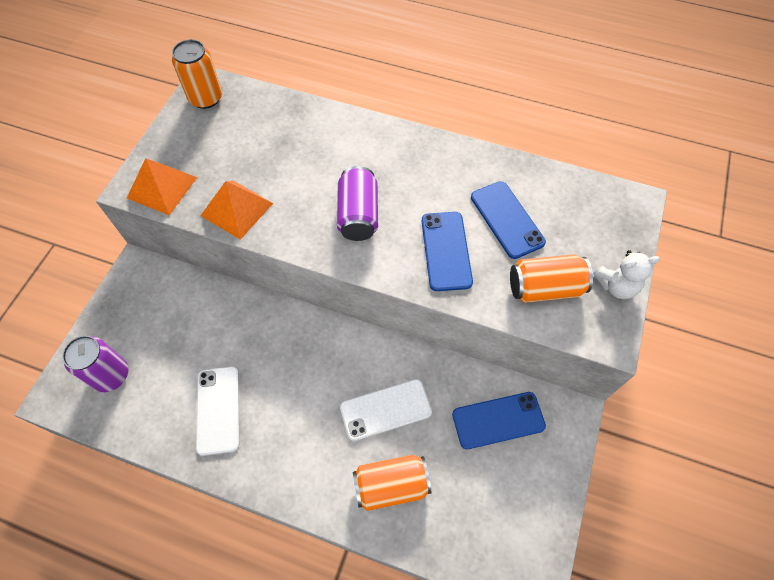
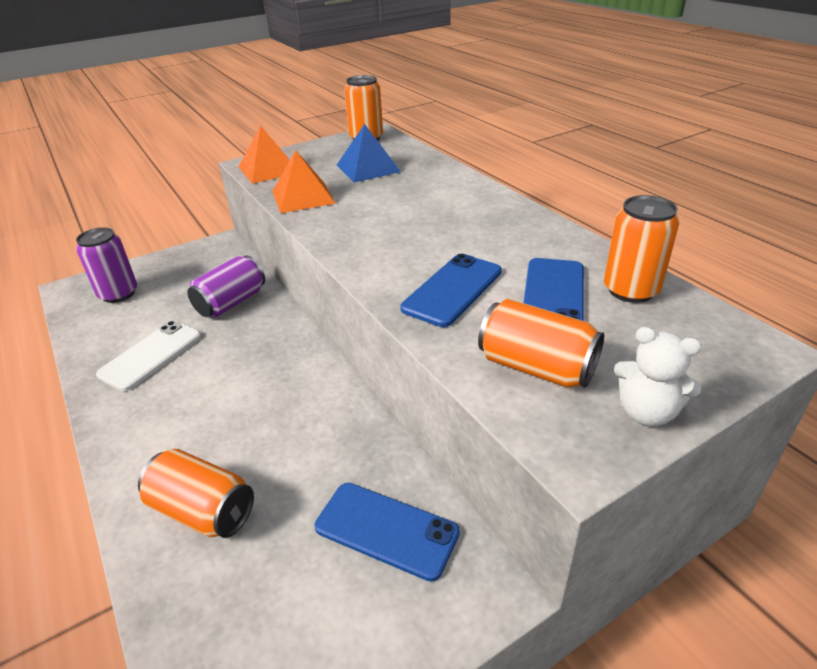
camera: 40 degrees right, 25 degrees down
(252, 142) = (368, 168): none -> blue pyramid
(358, 215) = (397, 235): purple can -> purple can (231, 302)
(385, 410) = (279, 440): white phone -> none
(544, 190) = (630, 290): none -> orange can

